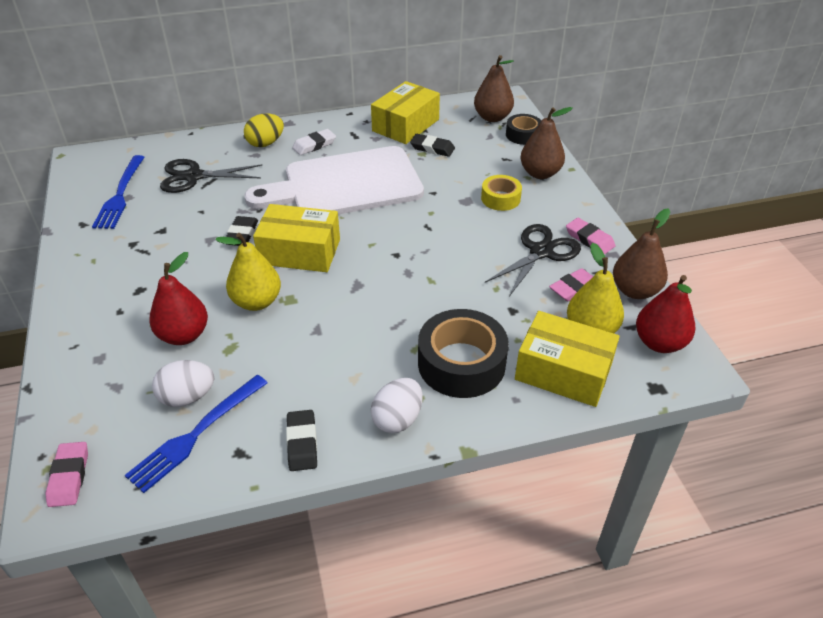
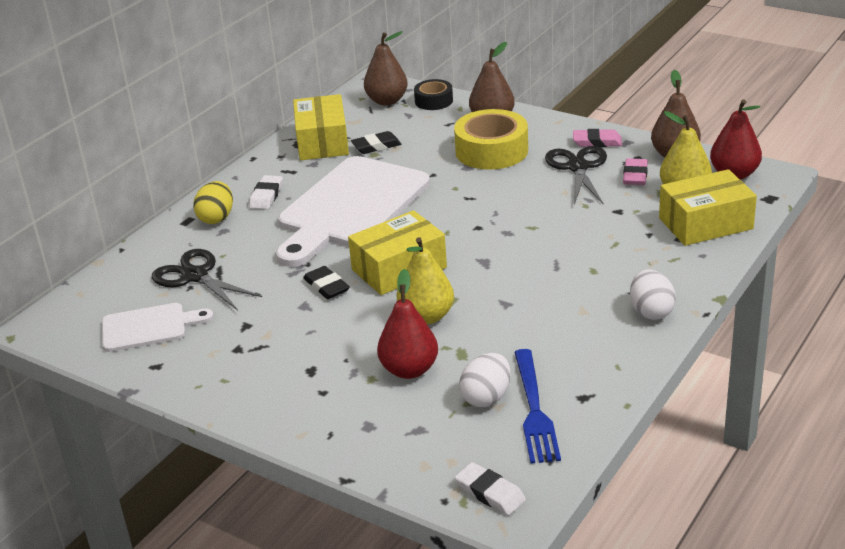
camera: 40 degrees left, 10 degrees down
(69, 477) = (490, 493): pink eraser -> white eraser
(120, 195) = (149, 327): blue fork -> white cutting board
(193, 176) = (195, 276): black scissors -> black scissors turned 90 degrees clockwise
(302, 443) = (614, 364): black eraser -> none
(461, 363) = (637, 258): black tape -> none
(500, 198) = (491, 151): yellow tape -> yellow tape, size x1.76

